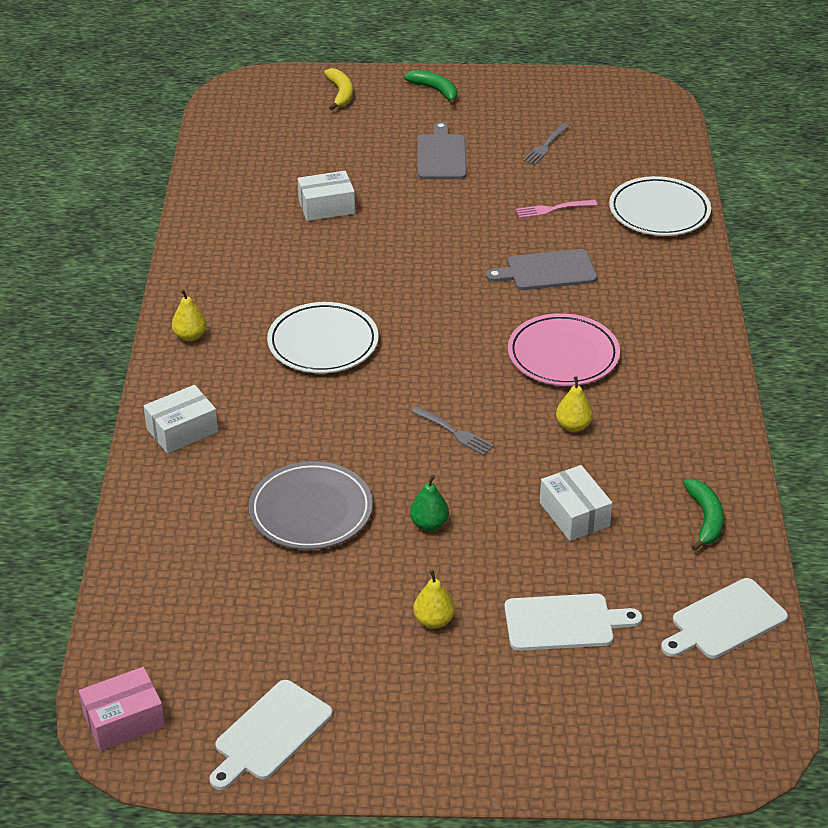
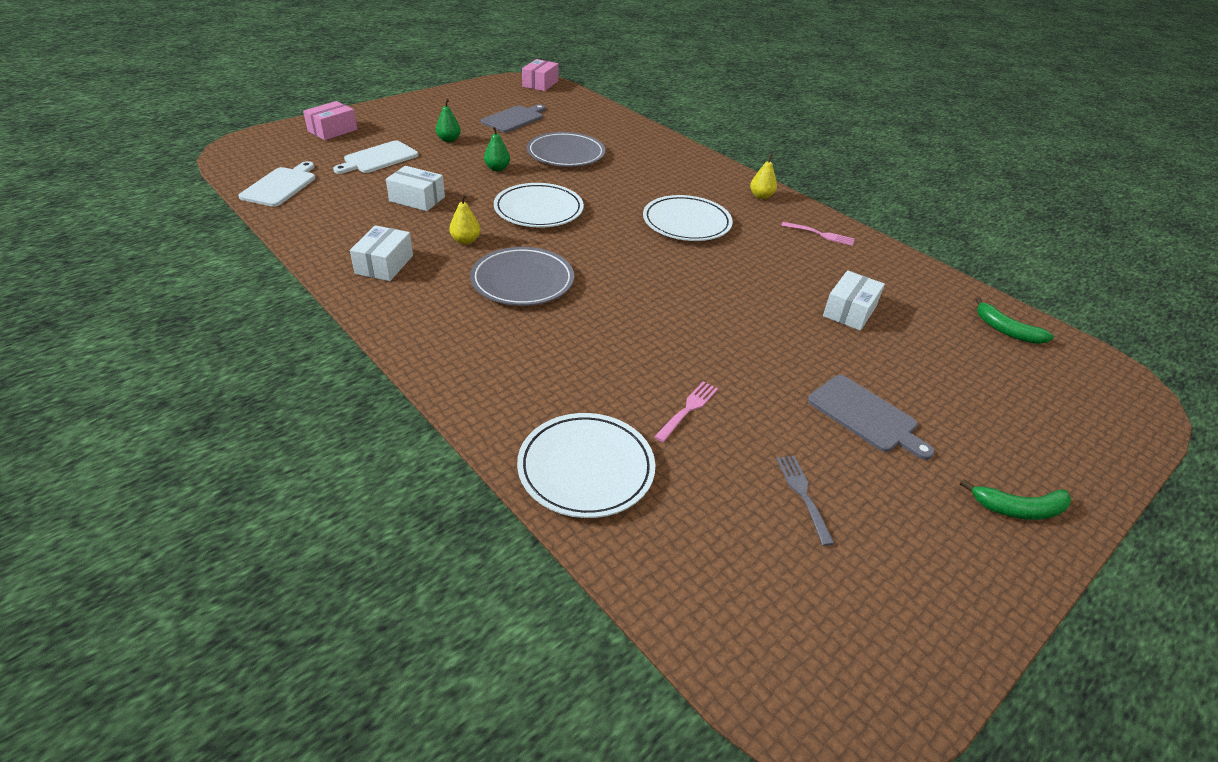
camera: 135 degrees right, 0 degrees up
(182, 430) = (682, 159): white box -> white box (384, 264)
(217, 271) = (820, 234): none -> pink fork
(270, 733) = (477, 95): white cutting board -> none
(340, 93) = (1067, 439): yellow banana -> none
(433, 620) = (449, 140): yellow pear -> green pear
(454, 432) = (538, 210): grey fork -> white plate
(547, 271) = (613, 341): grey cutting board -> grey cutting board (514, 119)
(563, 355) = (522, 281): pink plate -> grey plate
(584, 734) = (332, 130): none -> pink box
(705, 519) = (326, 225): green banana -> green banana (1006, 330)

